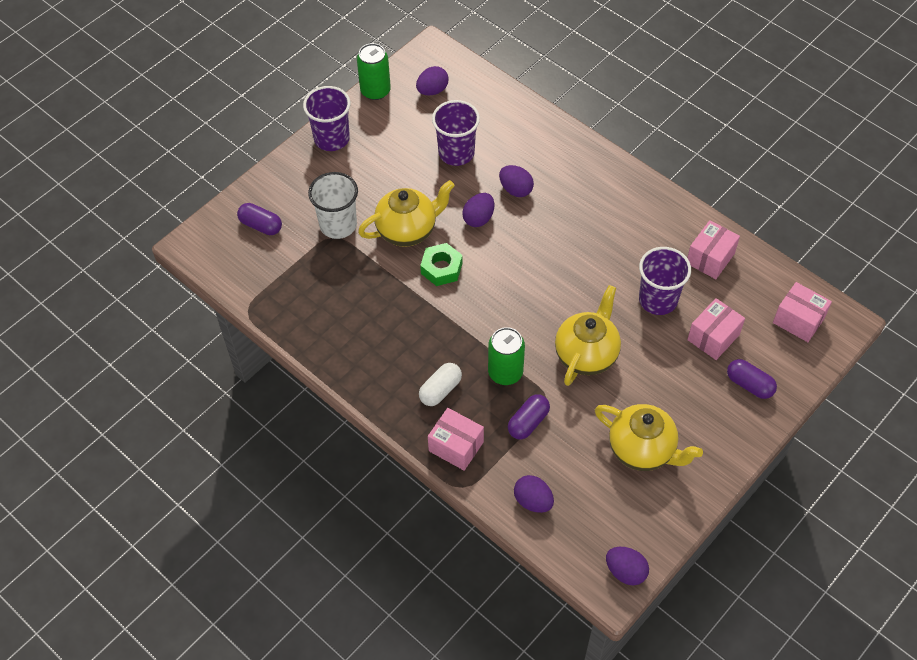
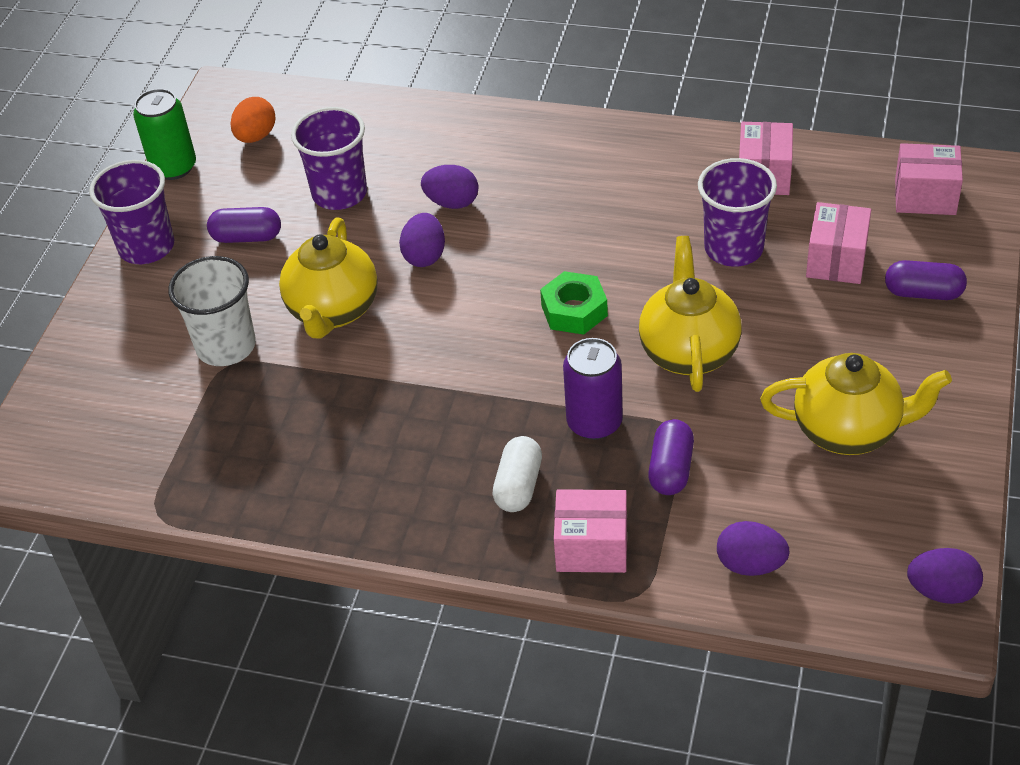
camera: 25 degrees left, 10 degrees down
(261, 225) = (107, 395): purple capsule -> purple capsule (247, 237)
(407, 230) = (333, 311): yellow teapot -> yellow teapot turned 150 degrees clockwise
(432, 90) = (256, 136): purple egg -> orange egg
(441, 268) = (414, 336): green nut -> green nut (574, 311)
(505, 372) = (594, 422): green can -> purple can

